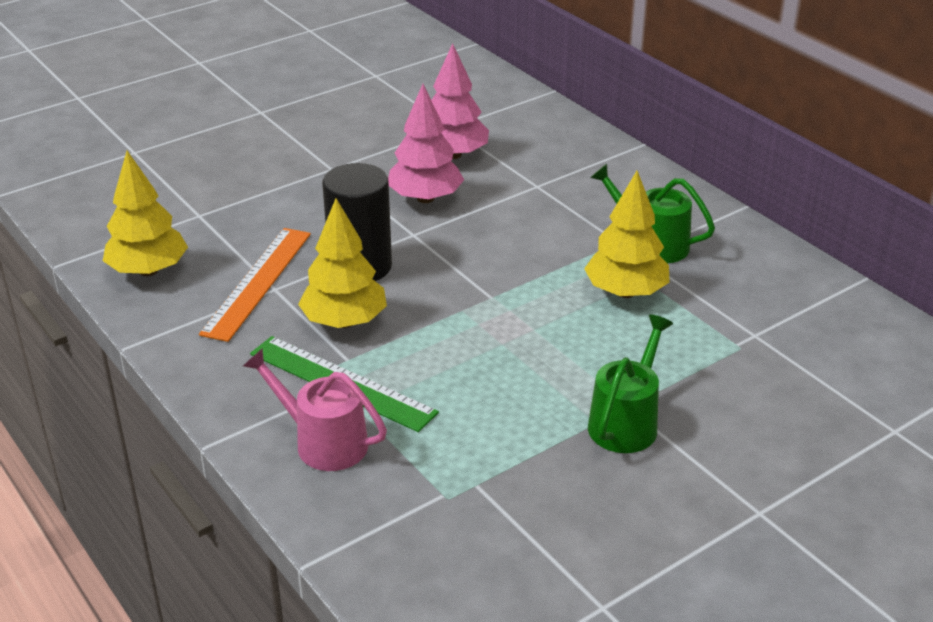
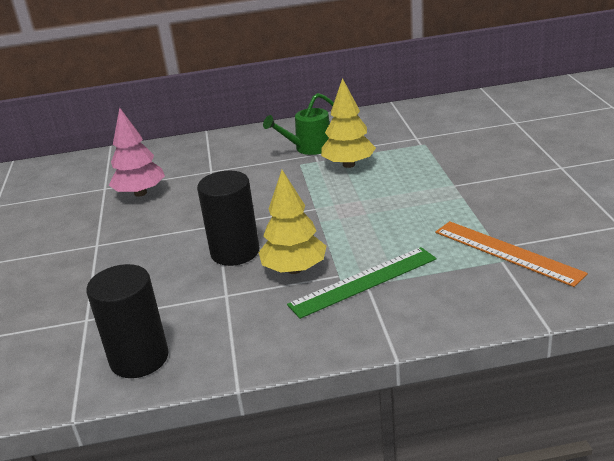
camera: 60 degrees left, 5 degrees down
(148, 271) = (139, 358): yellow tree -> black cylinder
(258, 282) = (211, 301): orange ruler -> orange ruler (507, 252)
(323, 442) = (424, 300): pink watering can -> none
(425, 198) = (180, 212): pink tree -> none
(626, 422) = (468, 188): green watering can -> none

